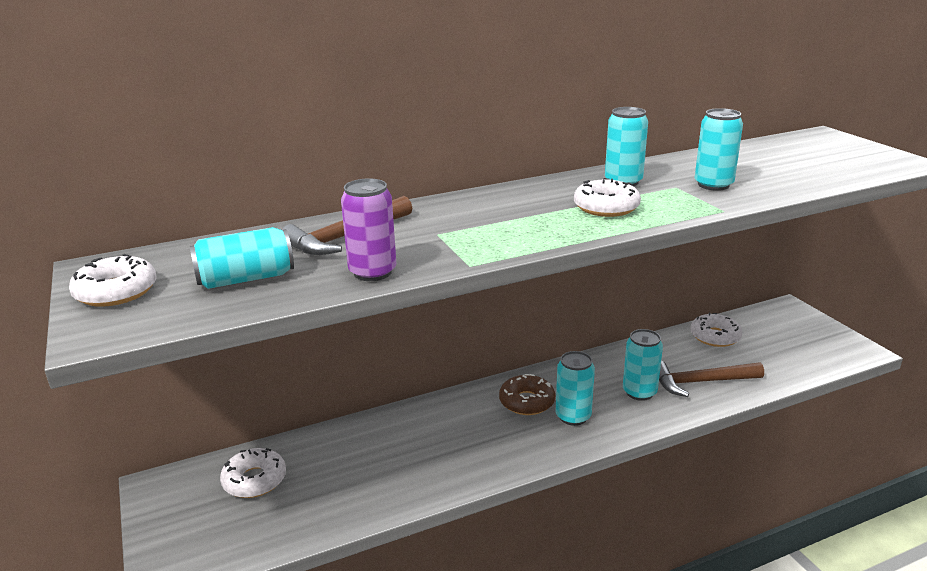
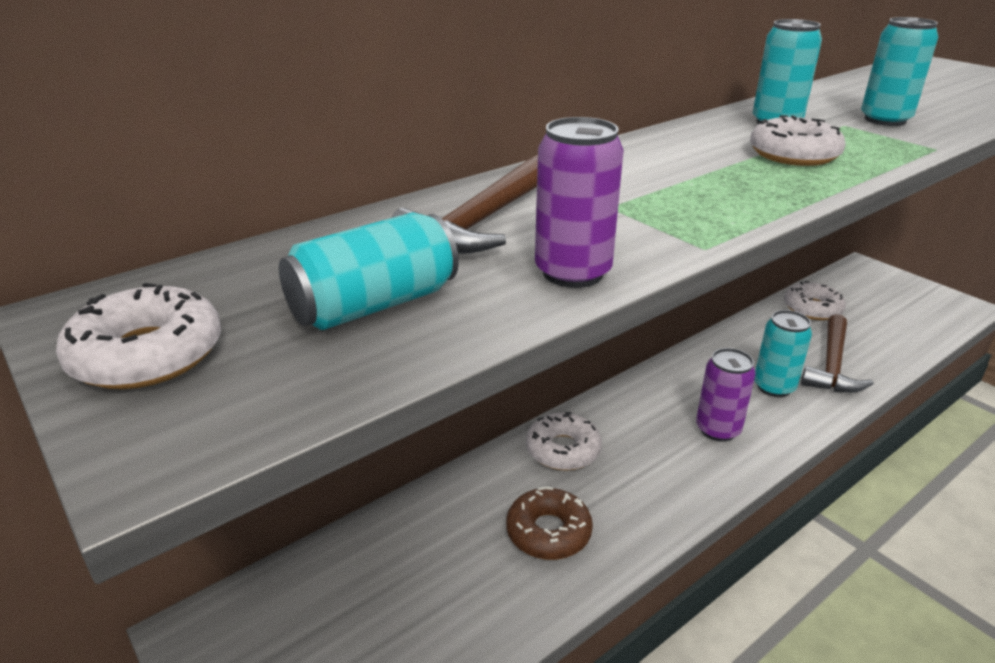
camera: 15 degrees left, 5 degrees up
(254, 480) = (345, 594): white donut -> white donut (563, 450)
(527, 402) = (652, 418): brown donut -> brown donut (548, 532)
(573, 416) = (718, 429): turquoise can -> purple can
(701, 382) = (832, 365): brown hammer -> brown hammer turned 45 degrees counterclockwise

